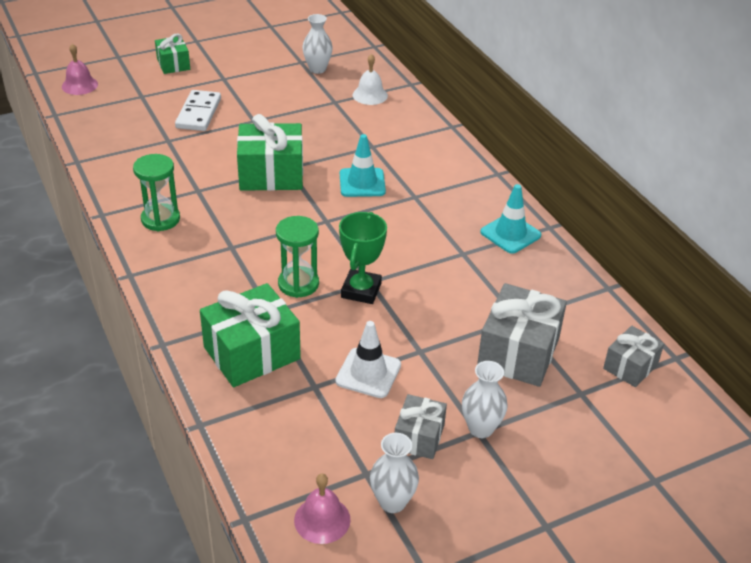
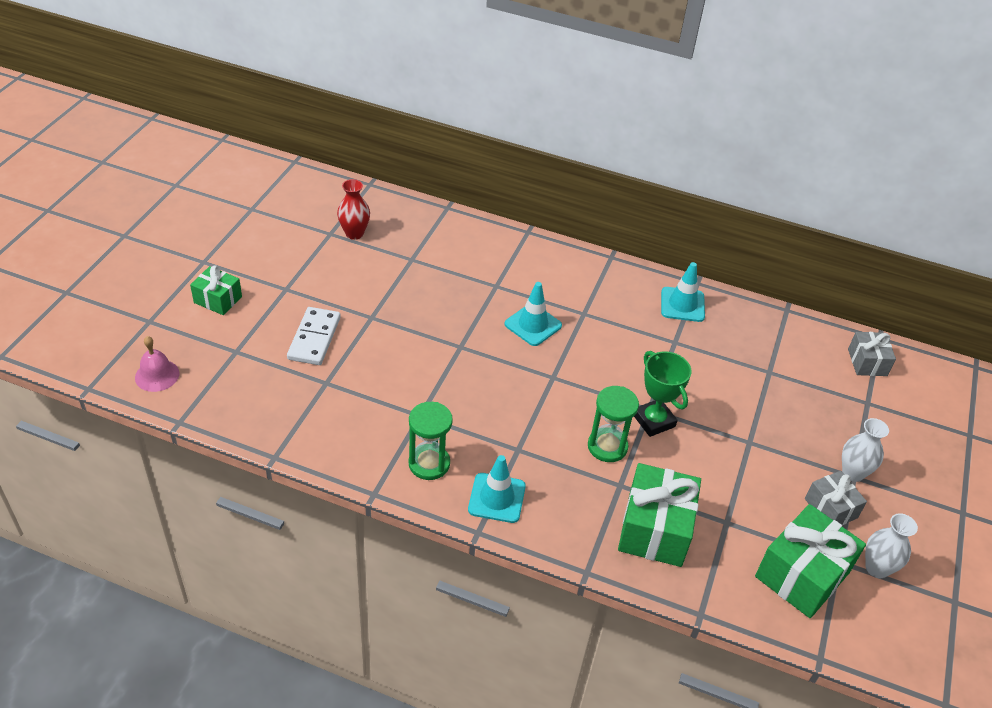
camera: 45 degrees left, 5 degrees up
(172, 264) = (496, 498): none -> turquoise traffic cone
(198, 113) = (314, 338): white domino -> white domino turned 45 degrees clockwise
(271, 174) = (457, 361): green gift -> green gift (802, 574)
(317, 69) = (354, 233): white vase -> red vase
(322, 519) = (859, 616): pink bell -> none
(368, 373) = (743, 484): white traffic cone -> none
(370, 95) = (430, 236): white bell -> none
(518, 352) = (802, 398): grey gift -> none

